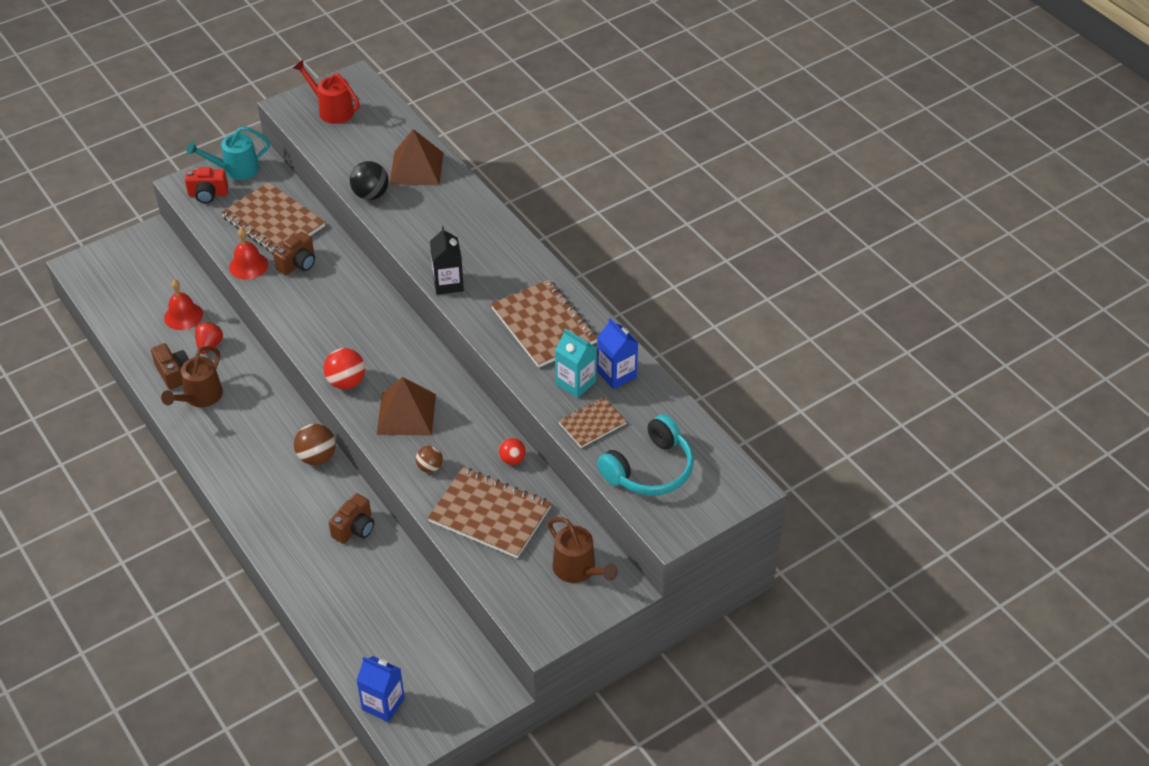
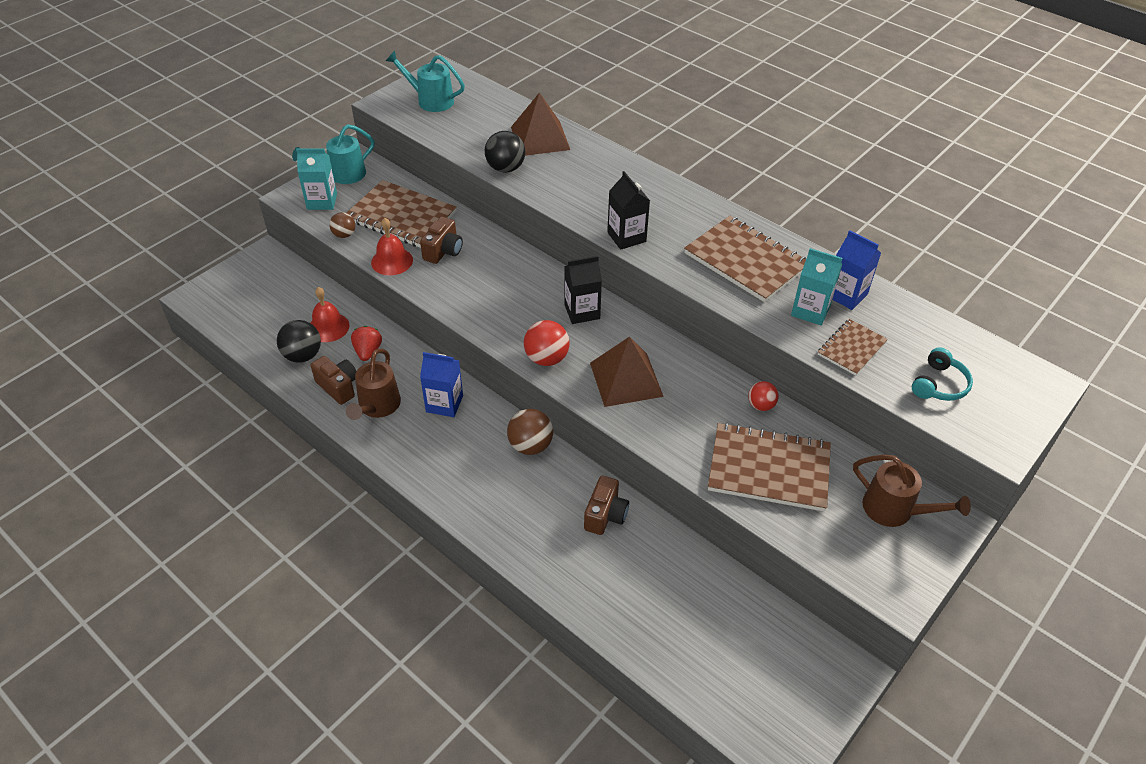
camera: 15 degrees left, 0 degrees up
(152, 338) = (303, 355): none -> black ball
(208, 194) = (322, 201): red camera -> turquoise carton
(332, 110) = (430, 100): red watering can -> turquoise watering can
(383, 704) = (732, 717): blue carton -> blue carton (444, 404)
(396, 345) = (582, 311): none -> black carton
(430, 467) = (678, 430): brown ball -> brown ball (344, 235)
(650, 470) = (939, 384): turquoise headphones -> turquoise headphones, size x0.59

